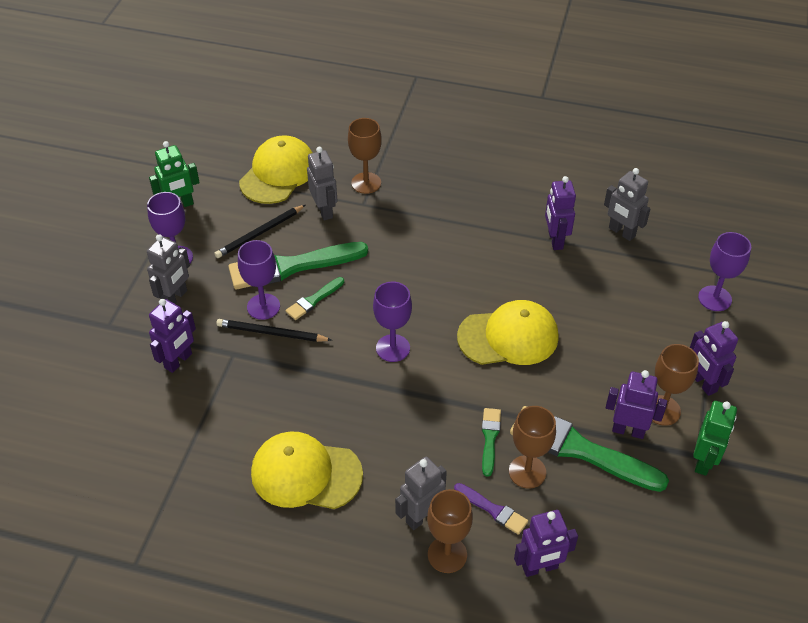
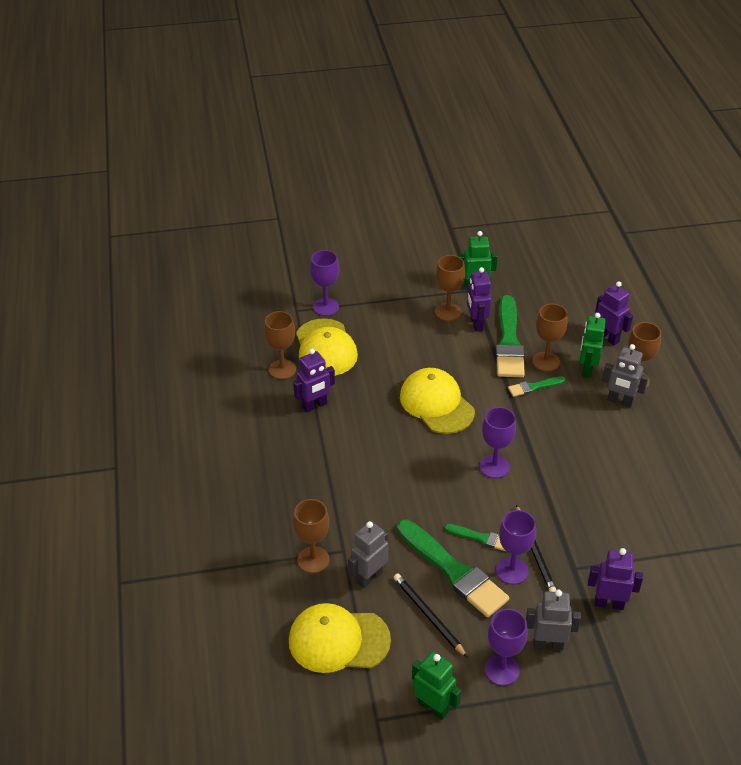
camera: 115 degrees left, 5 degrees down
(260, 233) = (428, 616): black pencil -> black pencil turned 150 degrees counterclockwise
(306, 474) = (639, 473): yellow cap -> yellow cap (325, 348)
(493, 510) = (587, 369): purple brush -> green robot
(621, 232) = (282, 369): grey robot -> brown goblet
(703, 383) = (410, 298): purple robot -> none

